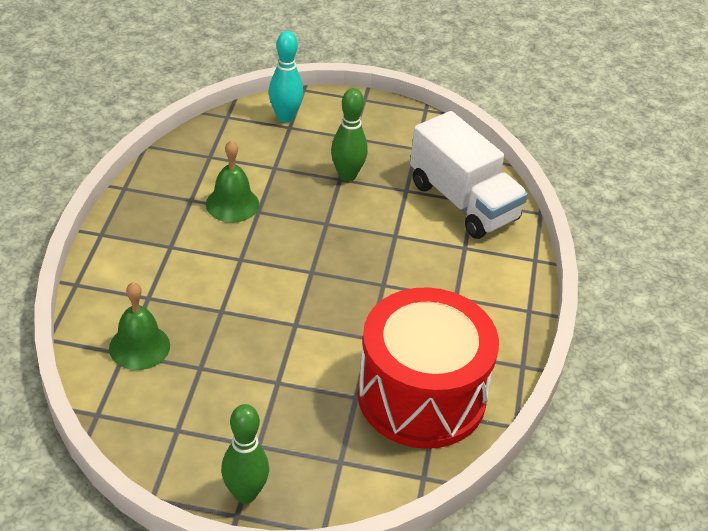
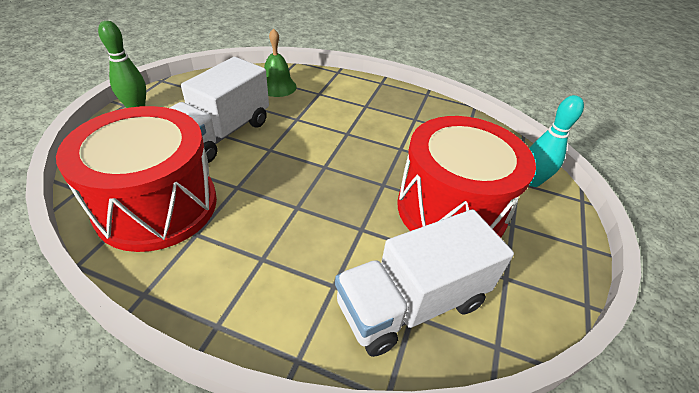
camera: 100 degrees right, 0 degrees up
(232, 204) = (409, 137): green bell -> none
(278, 378) = (221, 134): none -> white truck
(347, 175) = (451, 209): green bowling pin -> red drum

